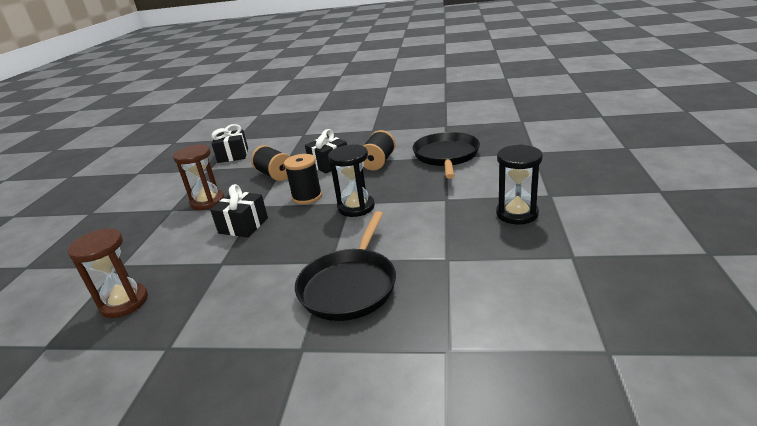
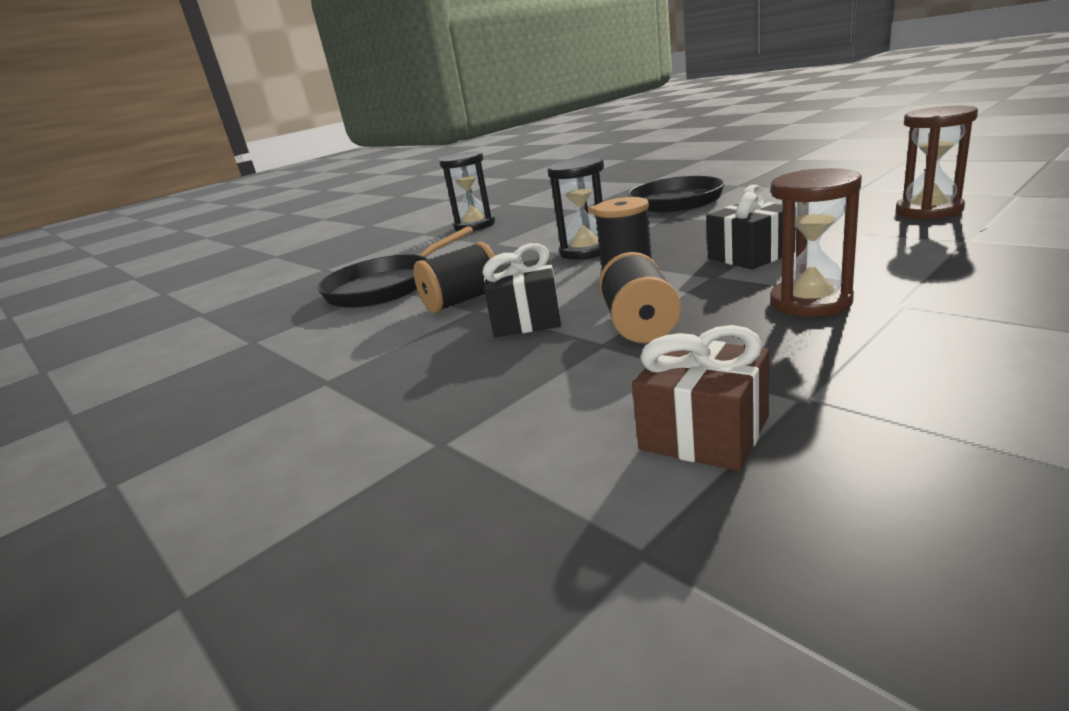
camera: 140 degrees left, 5 degrees down
(233, 155) = (704, 433): black gift -> brown gift

